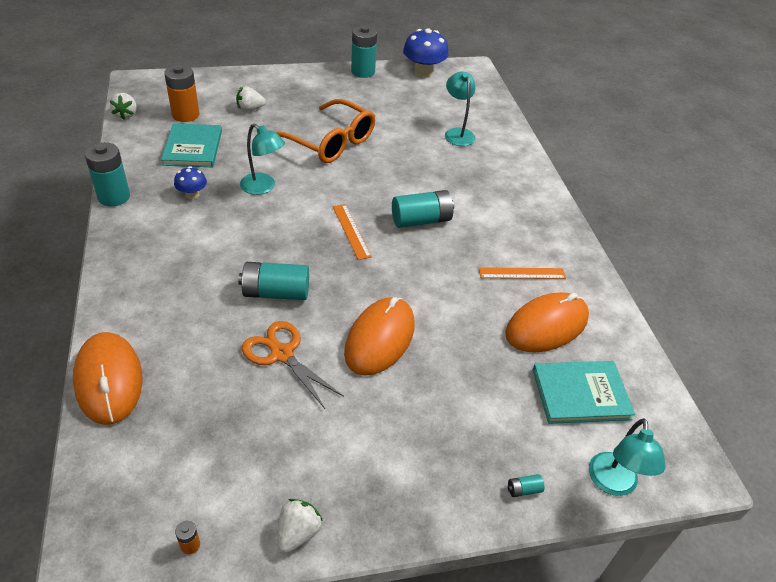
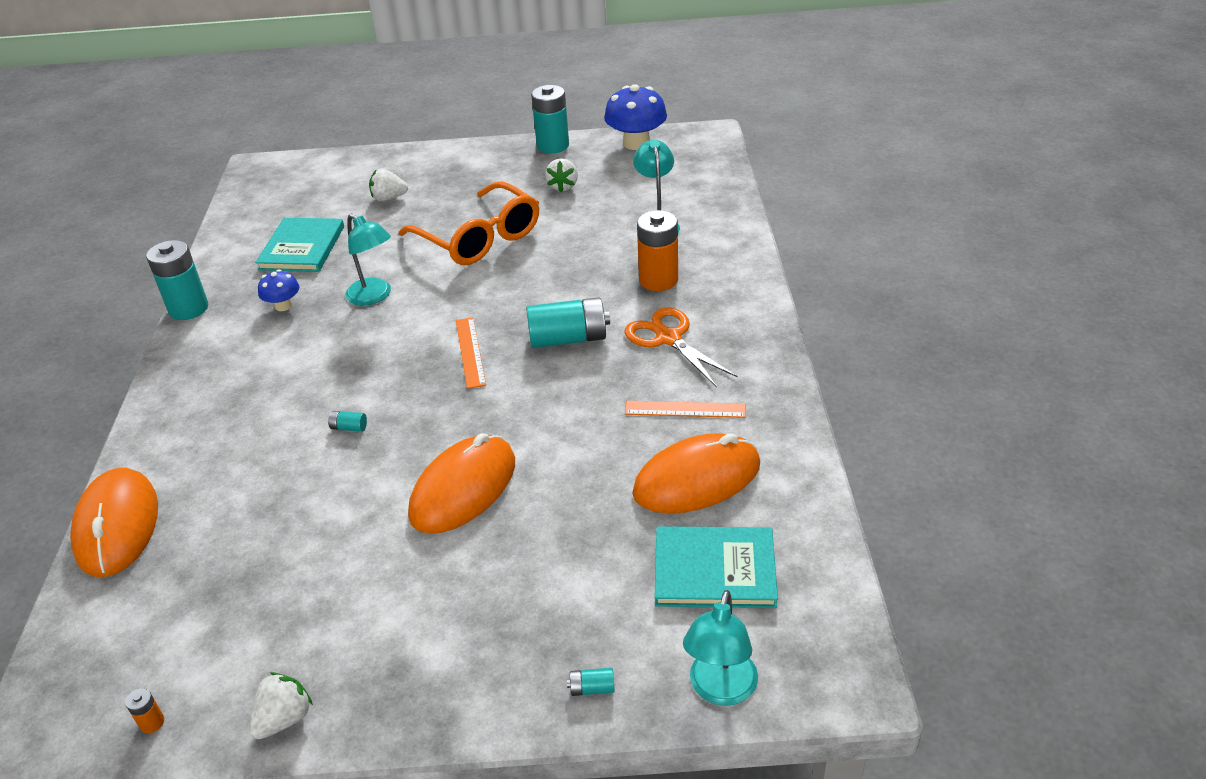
camera: 15 degrees right, 5 degrees down
(126, 114) = (234, 208): white strawberry -> white strawberry (563, 186)
(185, 115) = (306, 207): orange battery -> orange battery (658, 280)
(276, 293) = (349, 427): turquoise battery -> turquoise battery, size x0.41
(282, 354) = (332, 503): orange scissors -> orange scissors (668, 338)

